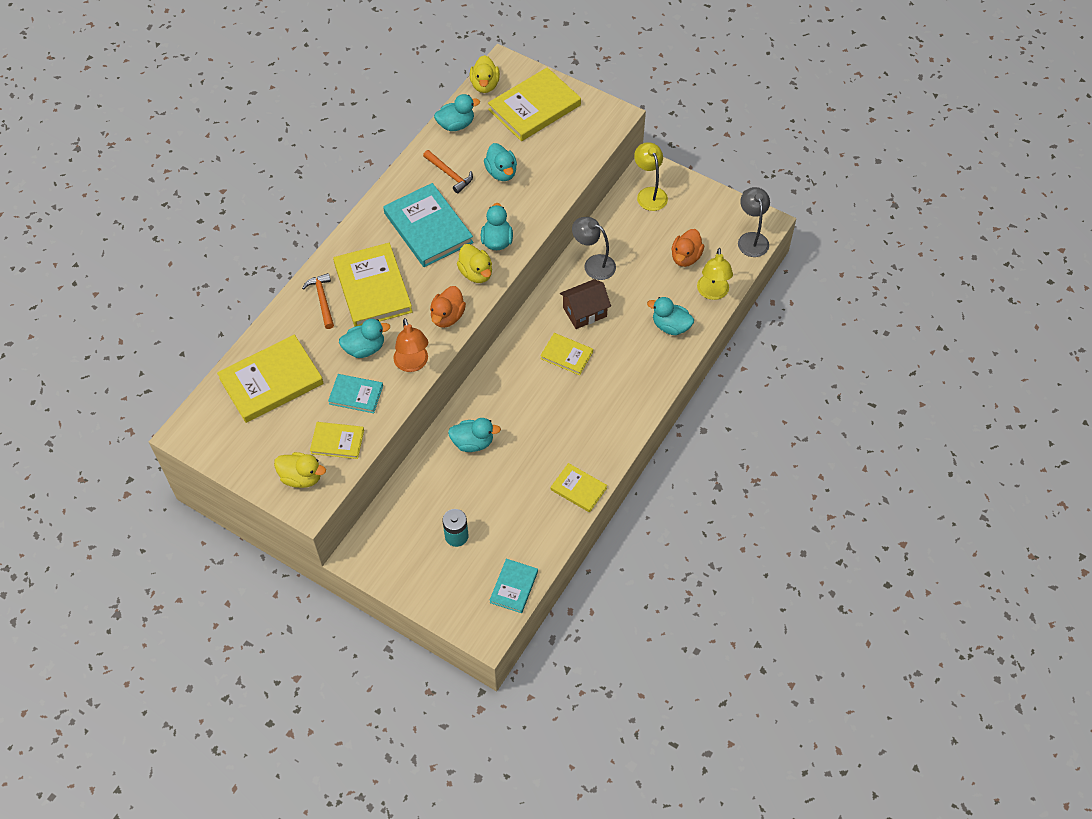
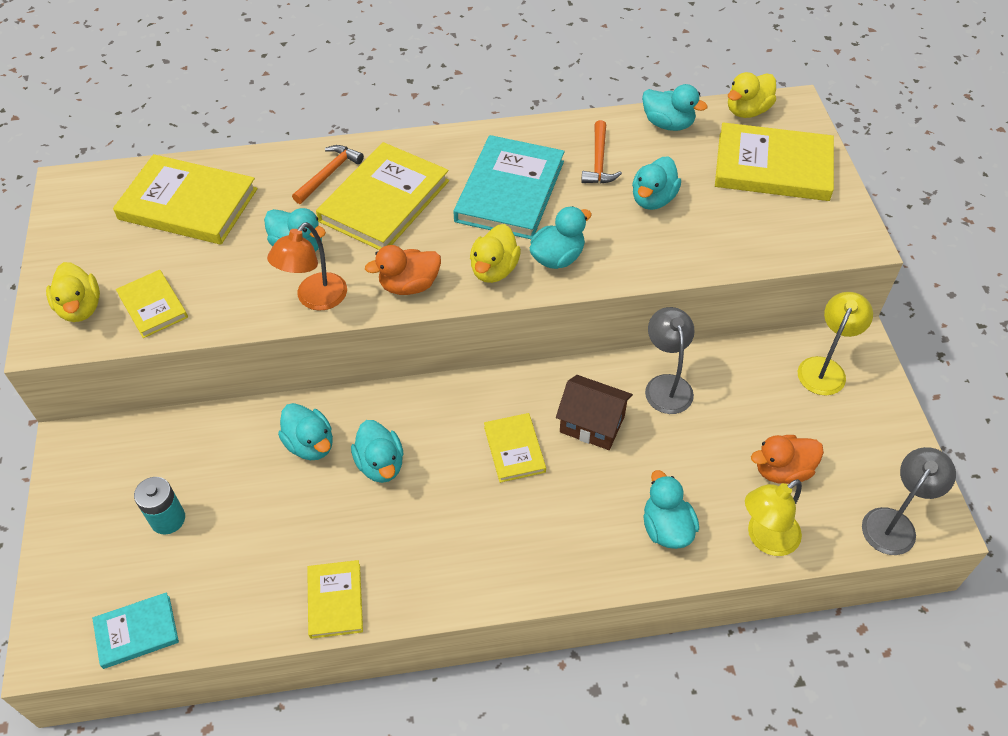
camera: 50 degrees right, 5 degrees down
(356, 395) = (229, 280): turquoise book -> none
(517, 419) = (380, 464): none -> turquoise duck

